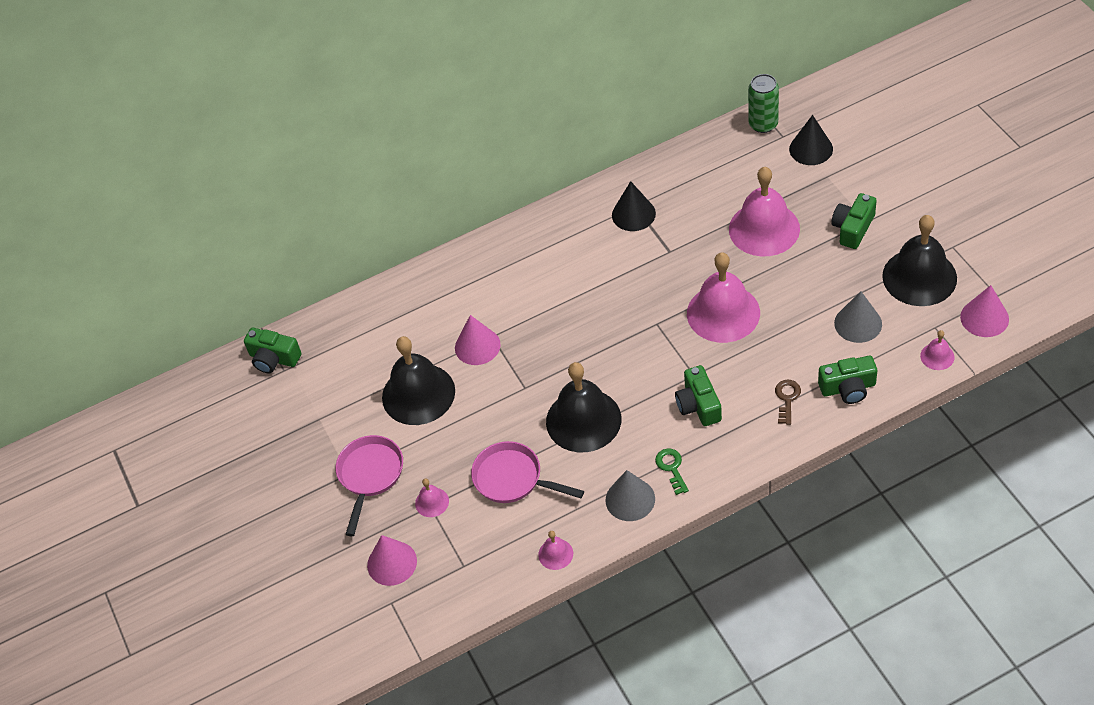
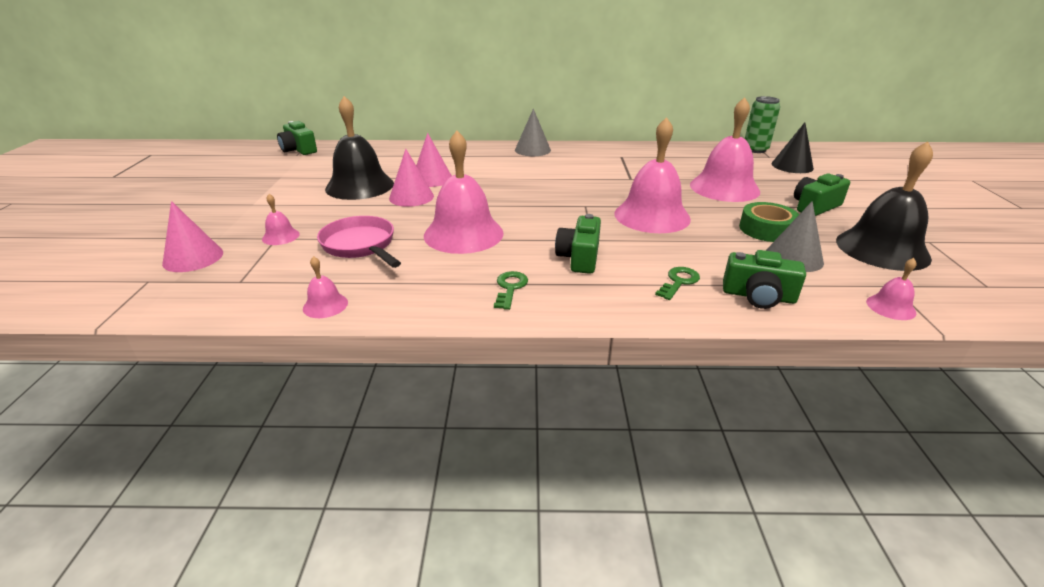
camera: 20 degrees right, 20 degrees down
(370, 476) = (264, 209): pink pan -> none
(583, 420) = (463, 234): black bell -> pink bell
(630, 499) = (444, 294): grey cone -> grey cone (532, 150)
(633, 214) = (617, 159): black cone -> none
(787, 399) = (679, 282): brown key -> green key
(825, 289) = (766, 229): none -> green tape
(984, 318) = (967, 297): pink cone -> pink cone (411, 197)

